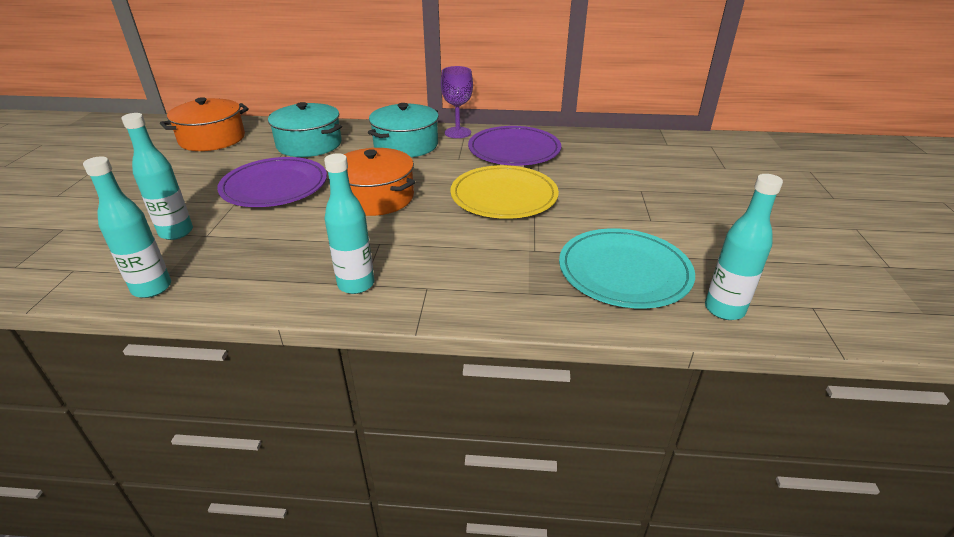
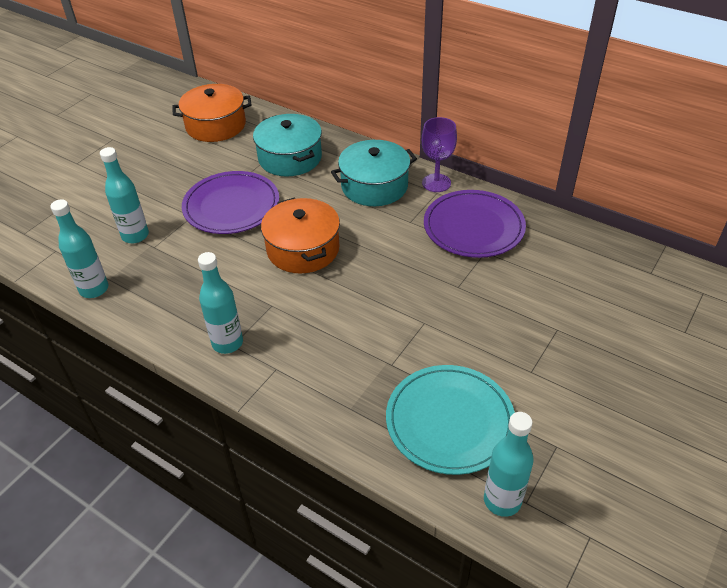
camera: 30 degrees right, 10 degrees up
(504, 196) = (415, 288): yellow plate -> none

